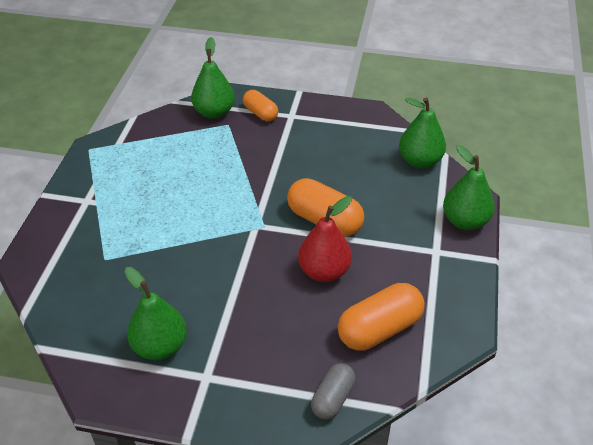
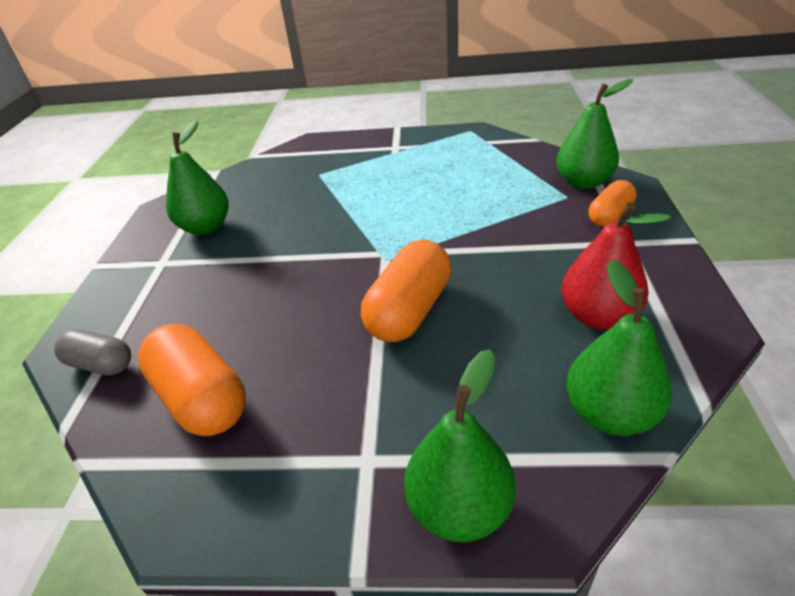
camera: 85 degrees right, 5 degrees down
(324, 271) = (310, 325): red pear -> red pear (598, 316)

